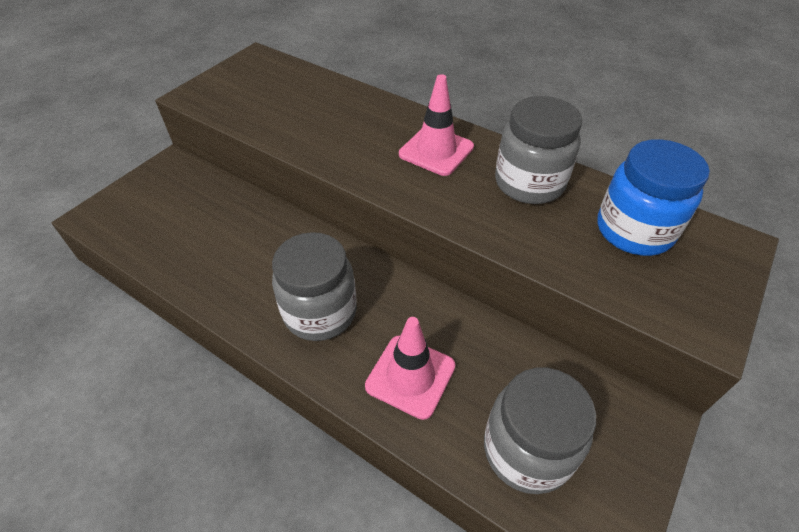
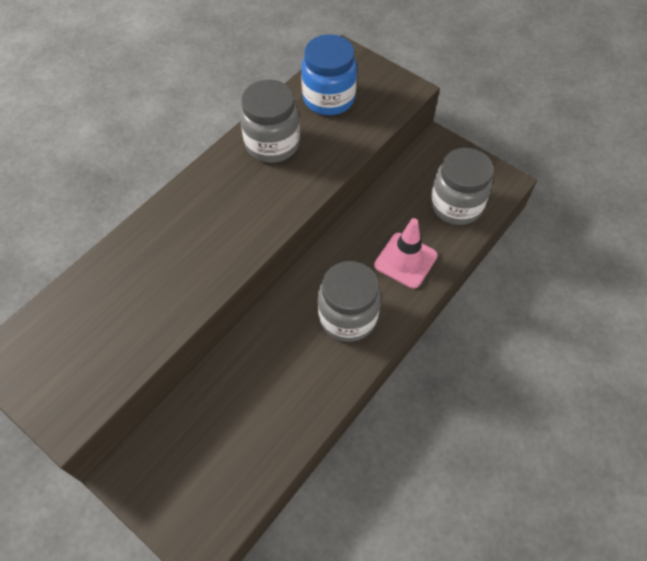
camera: 85 degrees left, 10 degrees up
(436, 151) = (220, 198): pink traffic cone -> none

